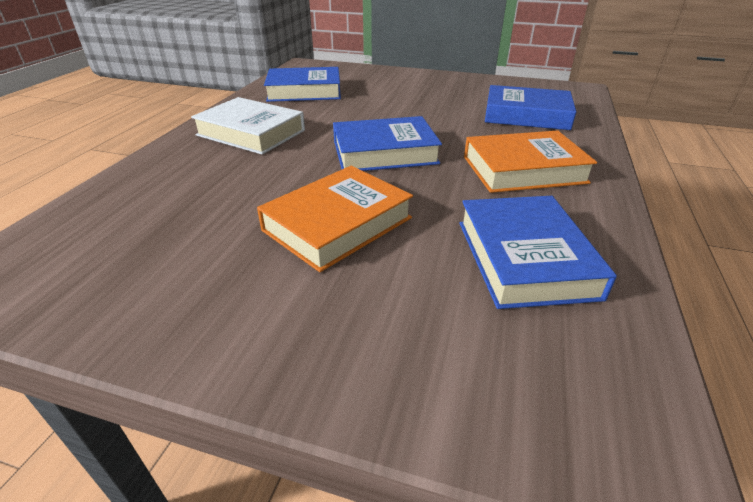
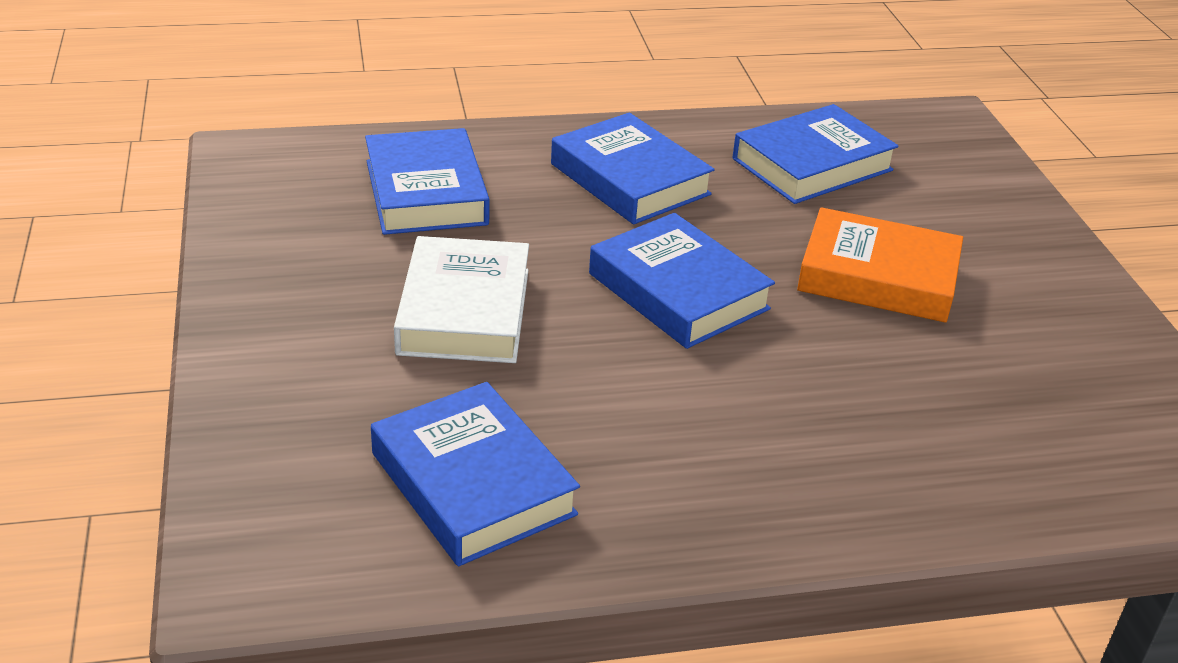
camera: 120 degrees left, 0 degrees up
(251, 133) = (736, 457): white book -> white book (464, 311)
(523, 169) = (629, 179): orange book -> blue book

